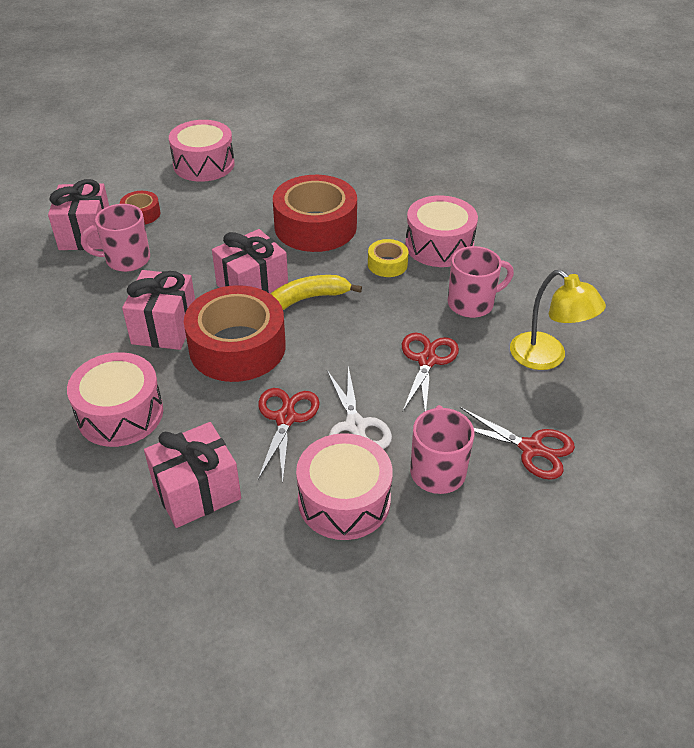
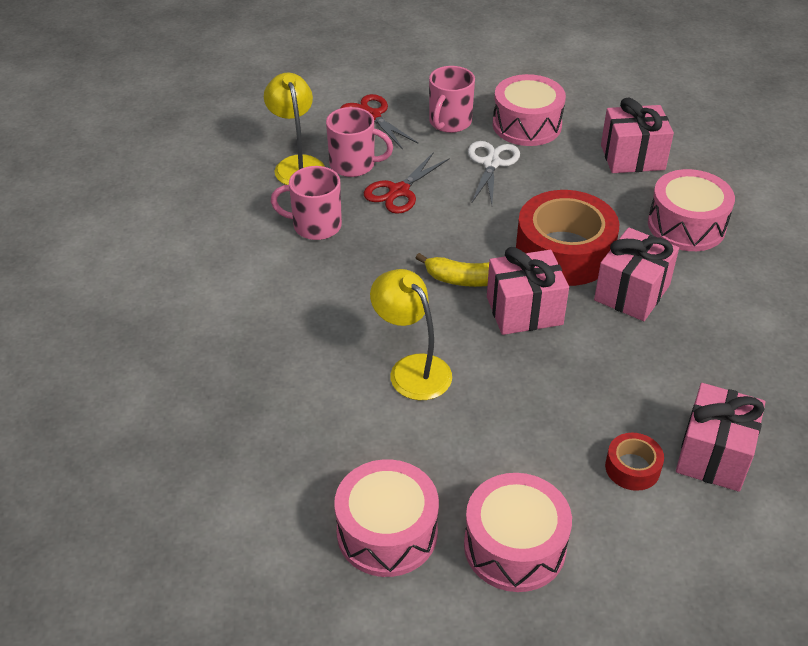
camera: 155 degrees left, 0 degrees up
(126, 259) = (662, 394): pink mug -> pink mug (354, 165)
(285, 418) = (545, 183): red scissors -> none
(315, 226) = (412, 369): red tape -> yellow lamp
(387, 264) = (364, 292): yellow tape -> none
(439, 245) = (290, 296): pink drum -> pink drum (387, 532)

